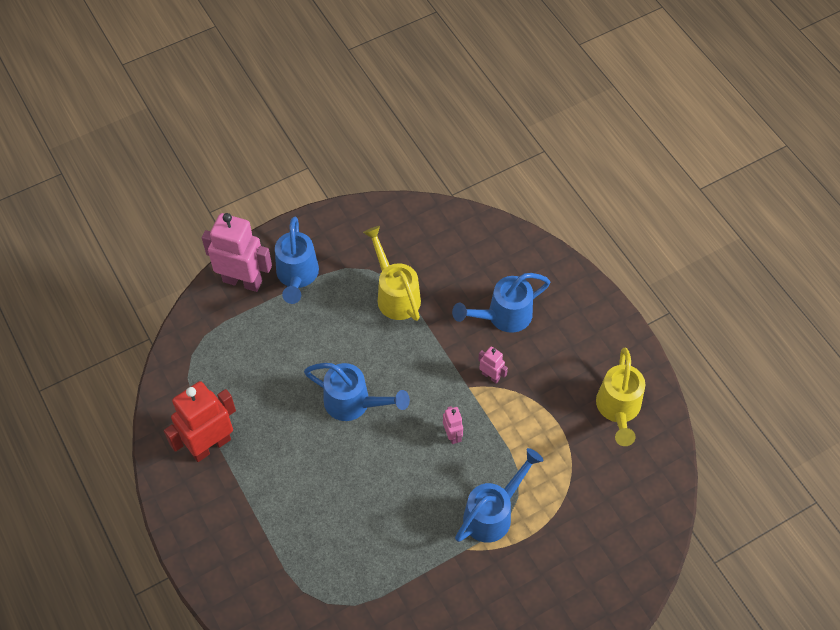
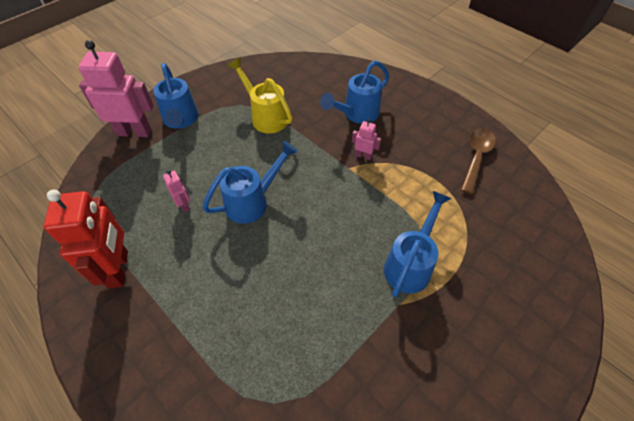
camera: 15 degrees left, 5 degrees down
(210, 445) = (119, 269): red robot -> red robot turned 135 degrees clockwise
(354, 403) = (252, 201): blue watering can -> blue watering can turned 45 degrees counterclockwise
(452, 435) = (348, 207): pink robot -> pink robot (184, 205)
(618, 409) = (476, 157): yellow watering can -> brown spoon

